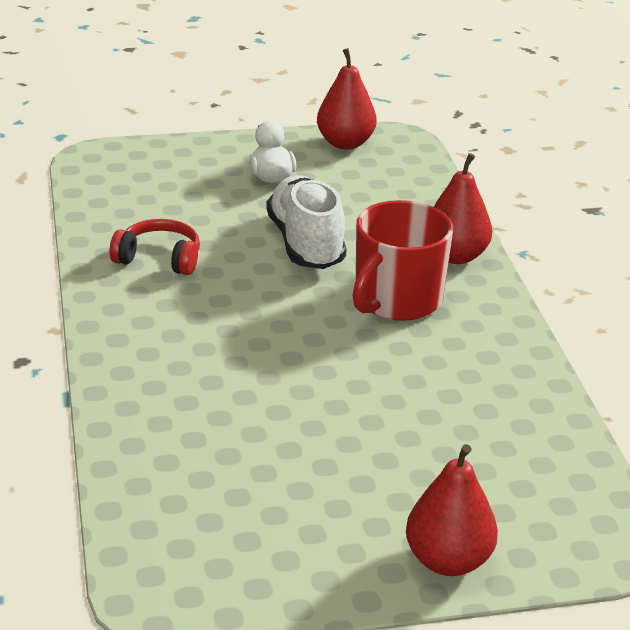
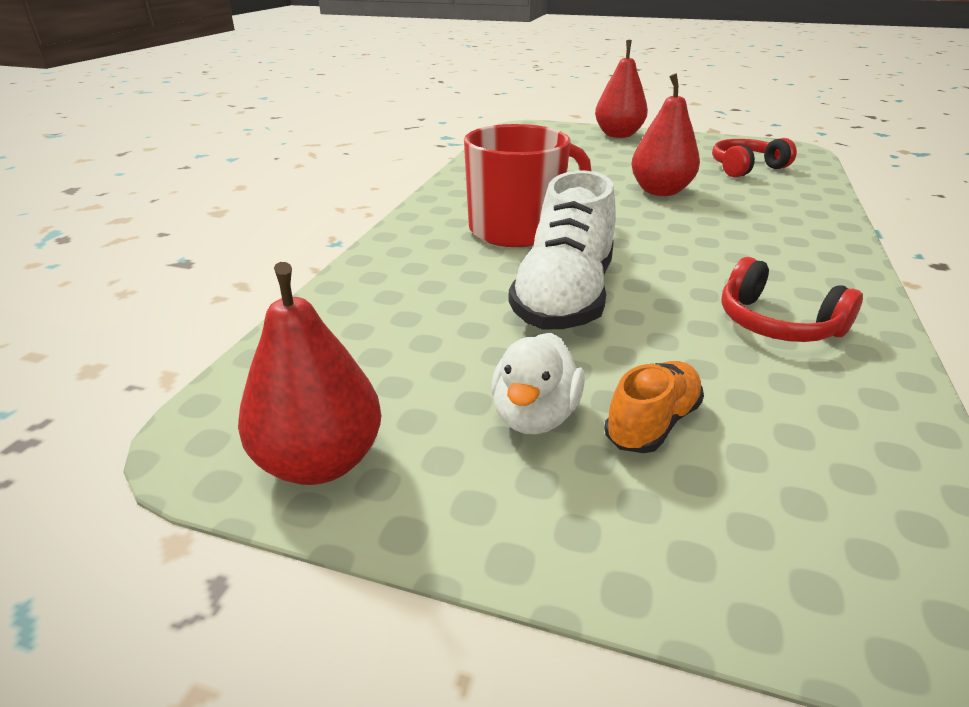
camera: 150 degrees left, 0 degrees up
(214, 188) = (652, 423): none -> orange shoe
(220, 497) = (745, 168): none -> red headphones
(455, 256) = (410, 249): red pear -> red pear (660, 191)

